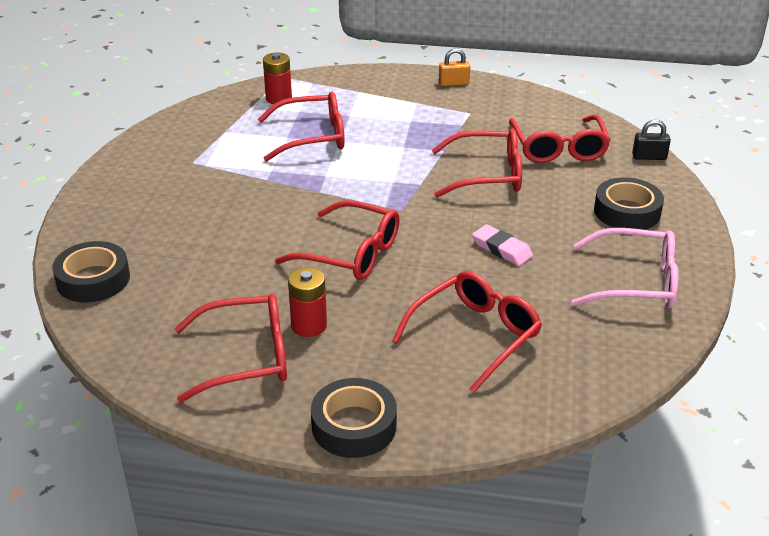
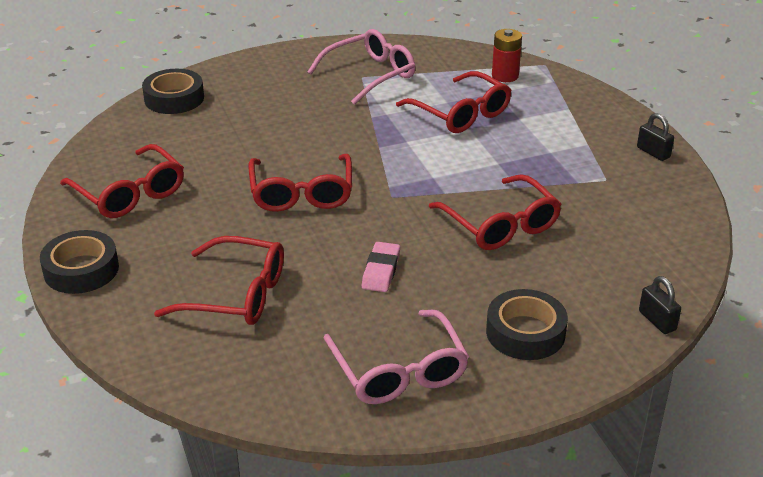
camera: 60 degrees right, 0 degrees up
(195, 157) = (369, 75): none -> pink glasses
(309, 325) = (188, 207): red battery -> none
(454, 83) = (653, 152): orange padlock -> black padlock
(558, 148) = (602, 253): red glasses -> none

